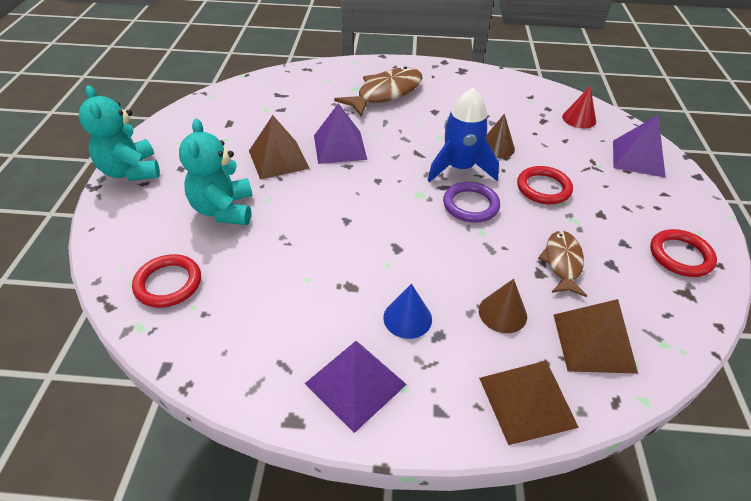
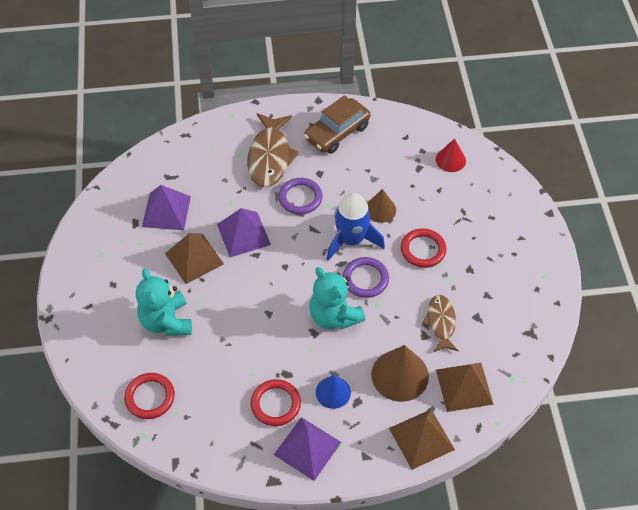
camera: 10 degrees left, 10 degrees up
(131, 171) = (71, 295): turquoise teddy bear -> turquoise teddy bear (334, 316)
(386, 93) = (270, 157): brown fish -> brown fish turned 150 degrees clockwise
(409, 127) = (300, 198): none -> purple ring
(459, 85) = (337, 132): none -> brown car
(502, 313) = (400, 375): brown cone -> brown cone, size x1.64
(638, 158) = (501, 201): purple pyramid -> purple pyramid (166, 211)
(680, 256) = (528, 299): red ring -> red ring (275, 404)

